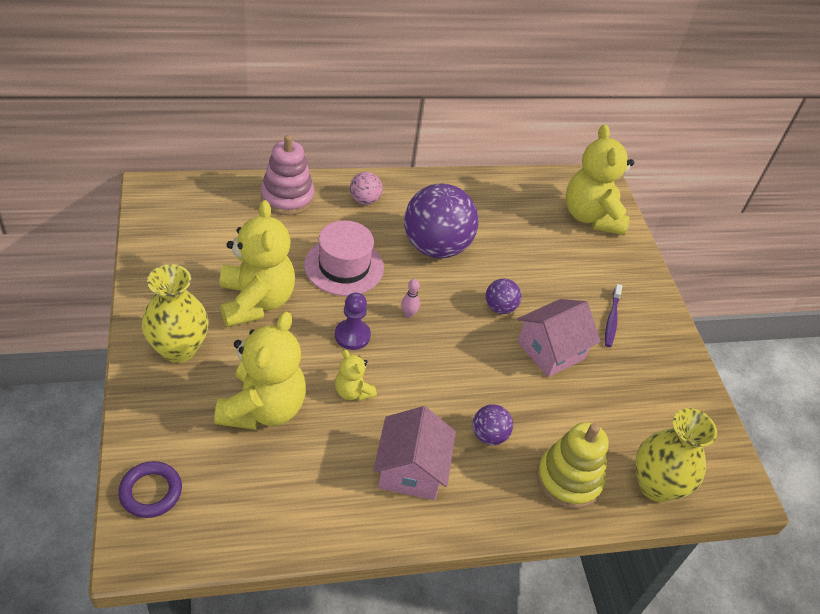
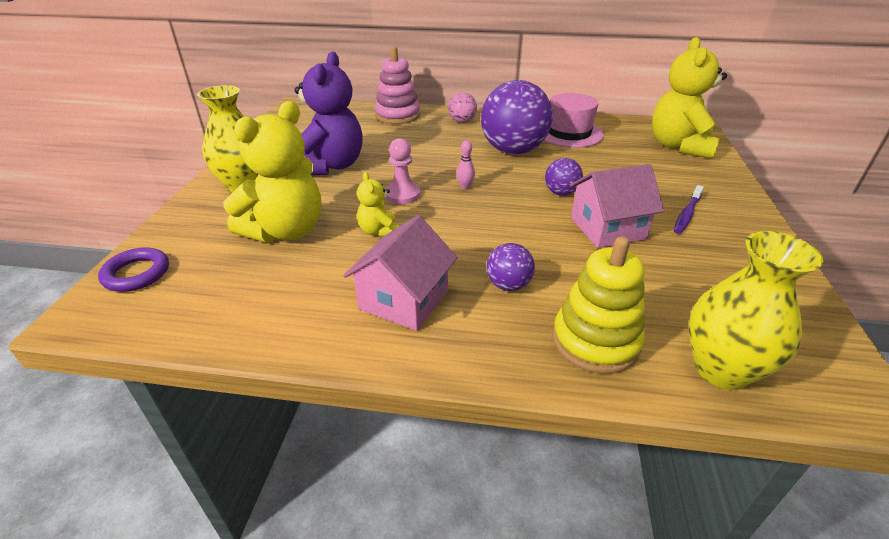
camera: 25 degrees right, 10 degrees down
(256, 302) = (330, 166): yellow teddy bear -> purple teddy bear
(344, 266) = (421, 154): pink hat -> pink hat (568, 133)
(352, 335) = (402, 195): purple pawn -> pink pawn

